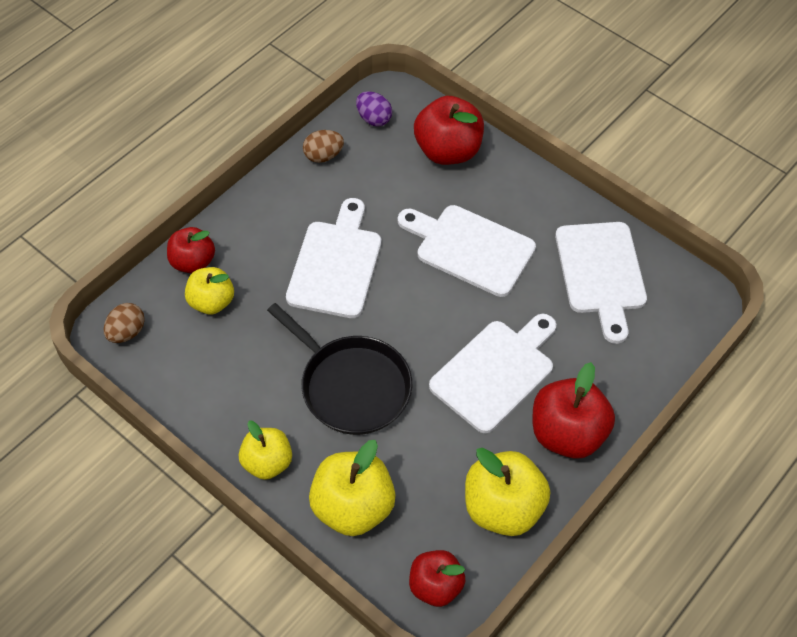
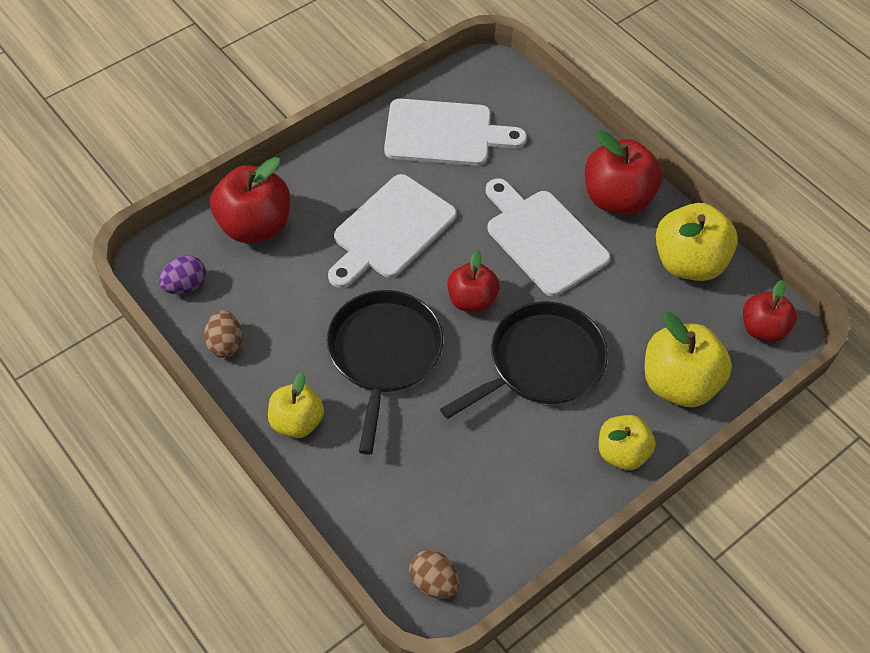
camera: 80 degrees left, 0 degrees up
(192, 262) = (347, 499): red apple -> red apple (471, 300)
(211, 302) = (408, 485): yellow apple -> yellow apple (297, 422)
(336, 264) = (384, 354): white cutting board -> black pan

